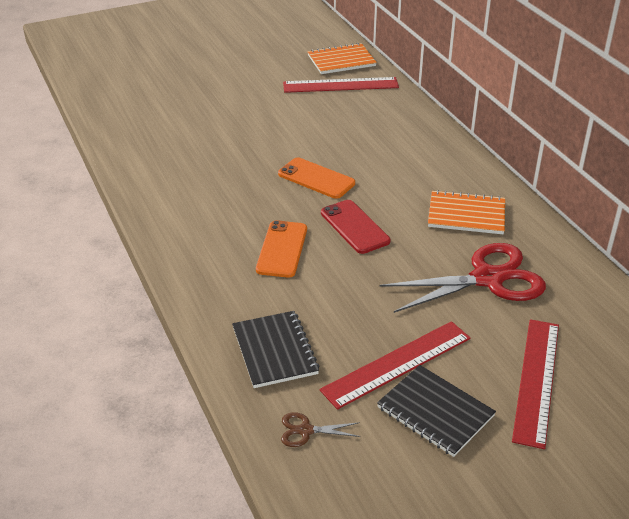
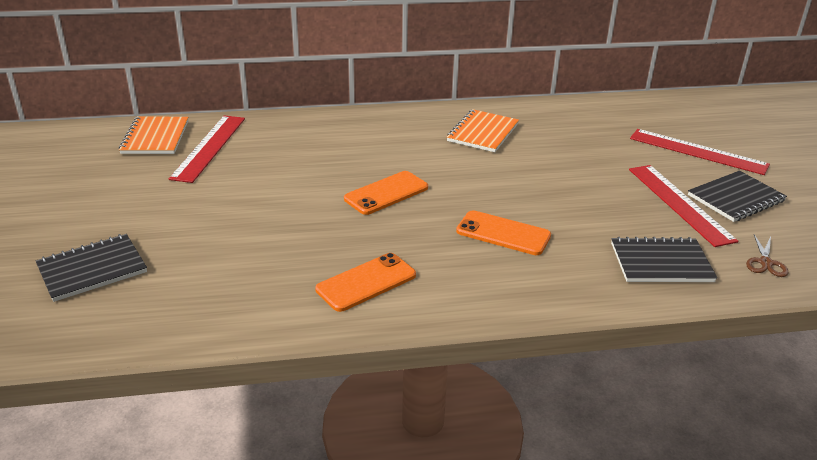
camera: 75 degrees left, 5 degrees down
(164, 88) = (92, 269): none -> black notebook
(185, 192) = (366, 282): none -> orange phone
(354, 227) = (480, 187): red phone -> none
(487, 279) = (574, 143): red scissors -> none

